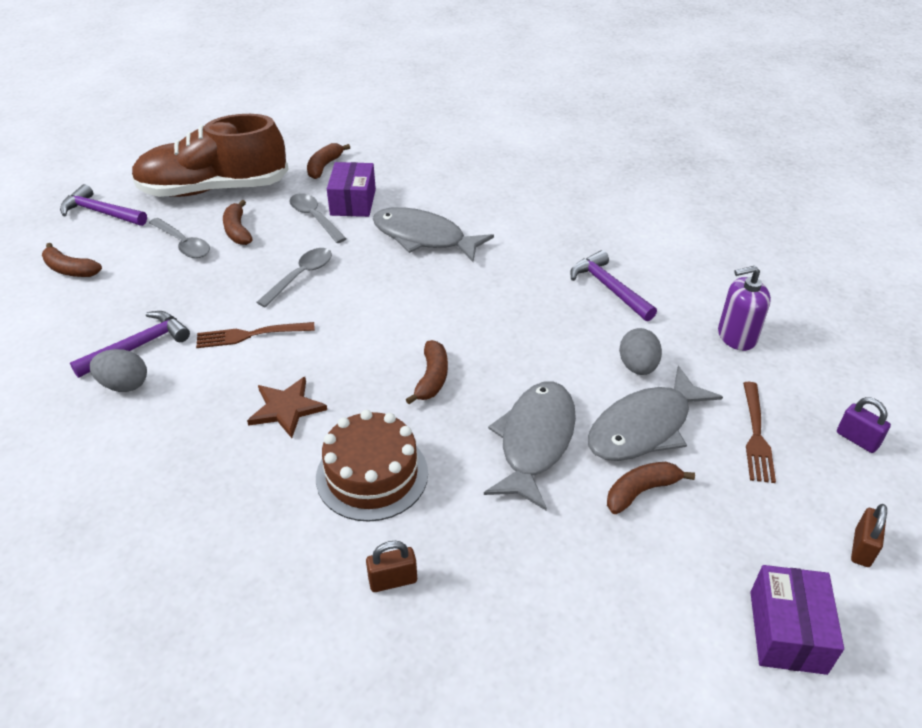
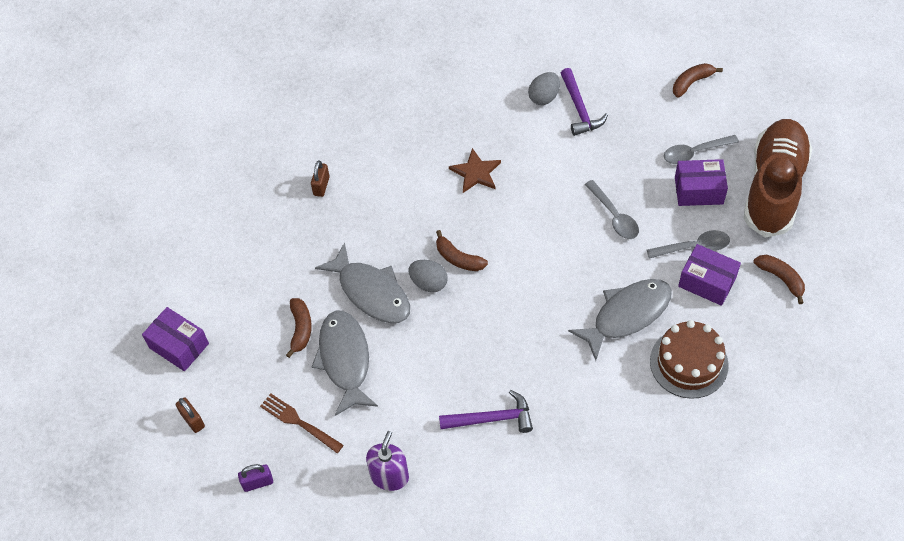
camera: 120 degrees right, 15 degrees up
(101, 212) = (768, 108): purple hammer -> none
(237, 230) = (698, 190): brown banana -> purple box
(251, 335) = (559, 171): brown fork -> none
(372, 475) = (396, 199): brown cake -> brown cake (689, 363)
(637, 367) = (398, 388): grey egg -> grey egg (429, 283)

